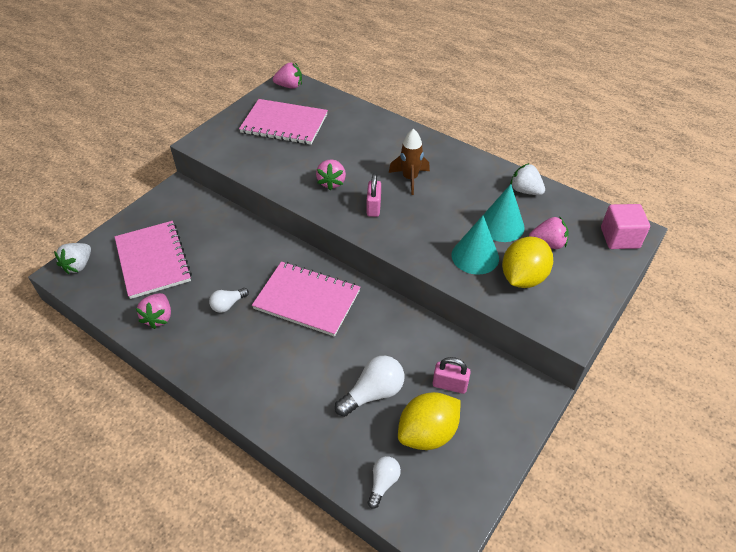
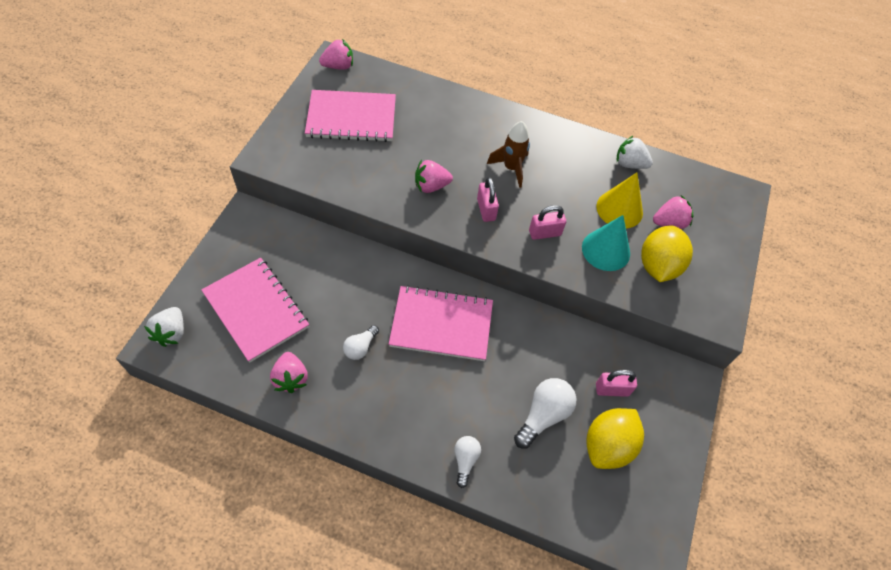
camera: 20 degrees left, 10 degrees up
(331, 182) = (431, 186): pink strawberry -> pink strawberry turned 90 degrees clockwise
(383, 483) = (584, 507): white light bulb -> white light bulb (465, 460)
(421, 233) = (544, 233): none -> pink padlock
(501, 225) = (619, 209): turquoise cone -> yellow cone
(619, 238) = (732, 204): pink cube -> none

